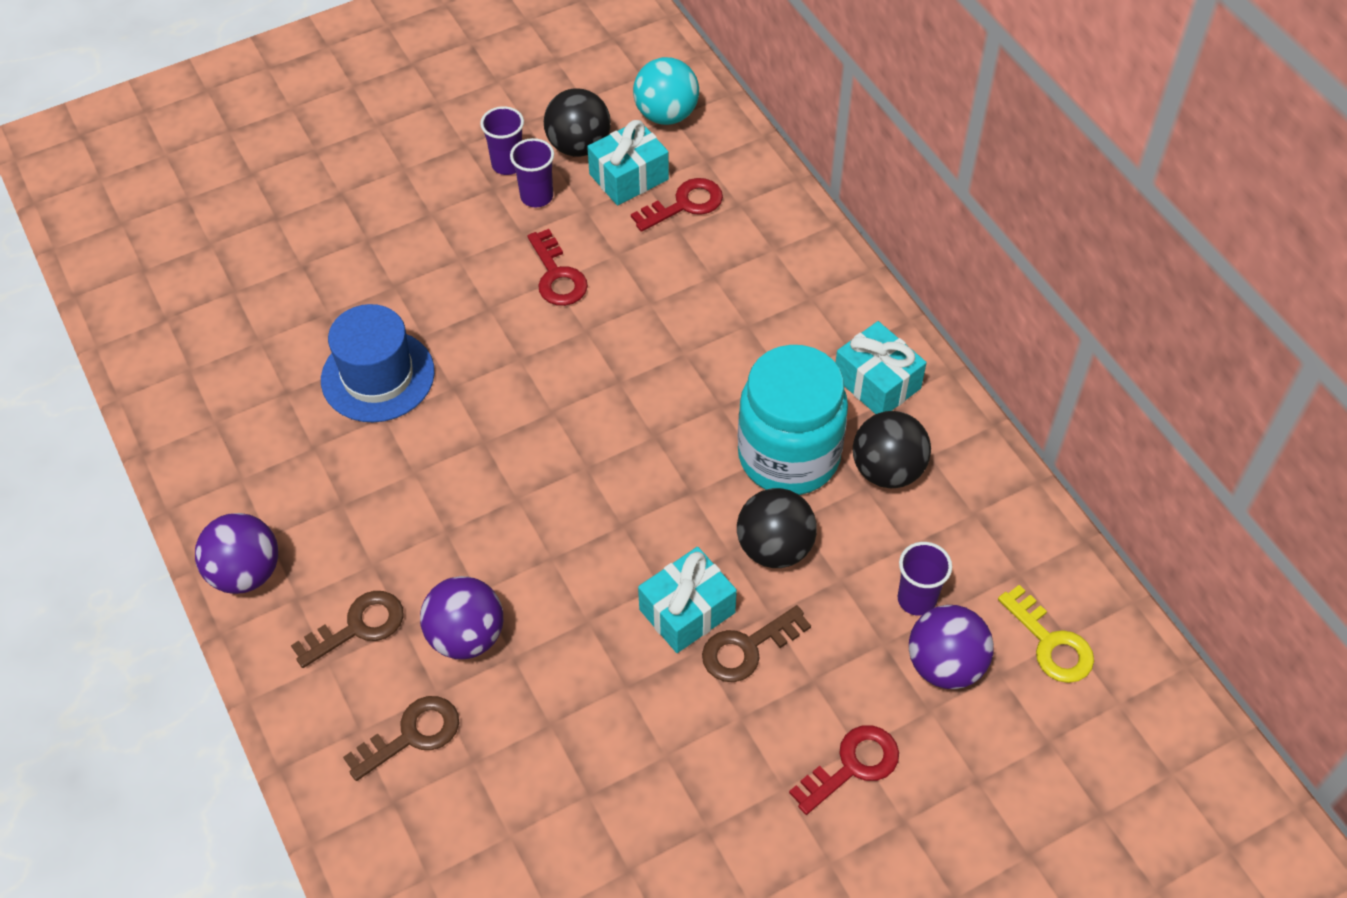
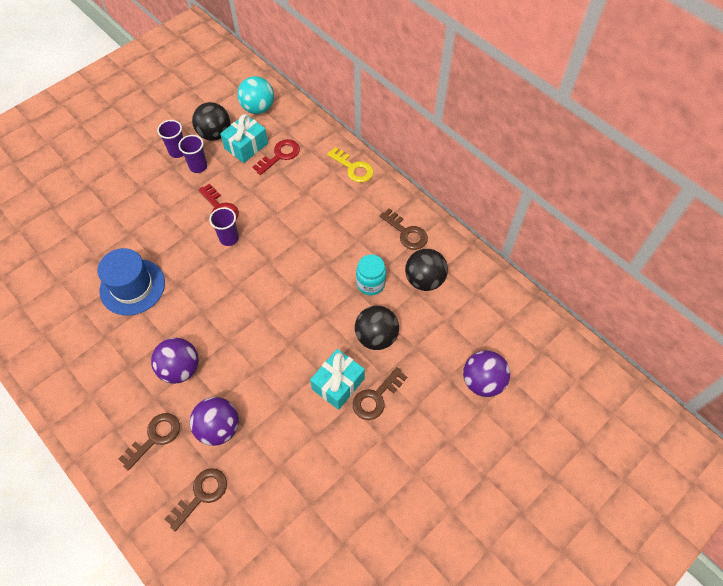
camera: 15 degrees left, 5 degrees up
(246, 572) = (81, 420): purple ball -> purple ball (180, 369)
(788, 456) = (370, 283): turquoise jar -> turquoise jar, size x0.52
(852, 766) = (449, 451): red key -> none
(877, 382) = (406, 233): turquoise gift -> brown key
(916, 599) = (458, 348): purple cup -> purple cup (229, 238)
(1050, 643) = (533, 356): yellow key -> yellow key (353, 168)

